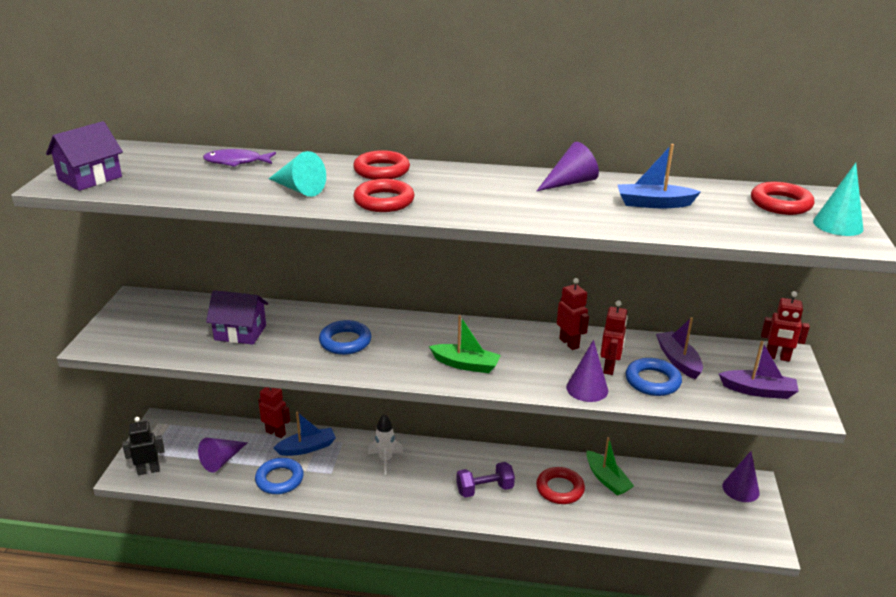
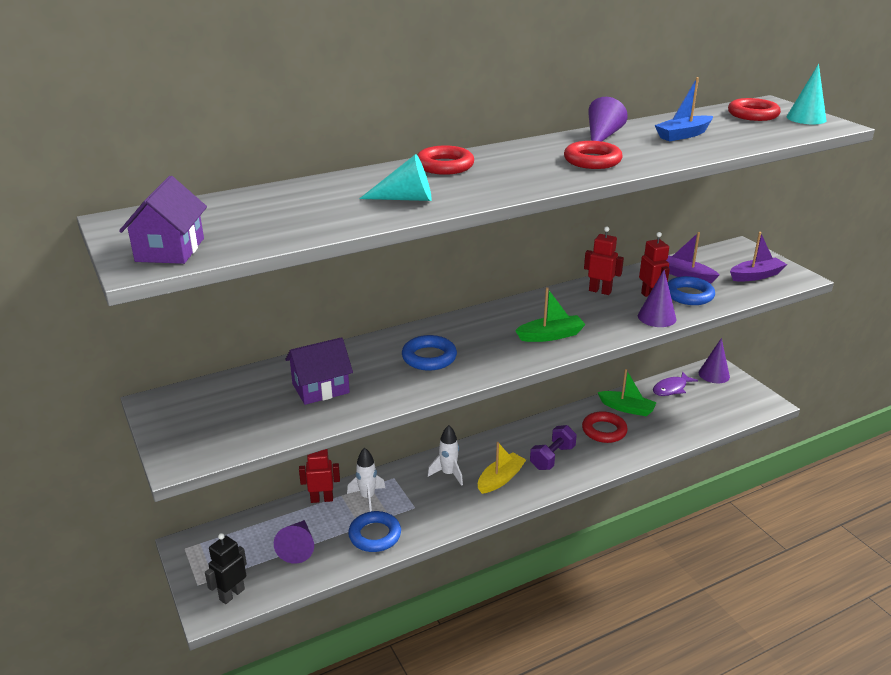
camera: 35 degrees left, 0 degrees up
(236, 162) = (296, 194): purple fish -> purple fish (671, 388)
(307, 448) = (367, 497): blue boat -> white rocket
(384, 201) = (497, 187): red ring -> red ring (592, 160)
(420, 485) = (500, 479): none -> yellow boat
(777, 357) = (737, 250): red robot -> none

